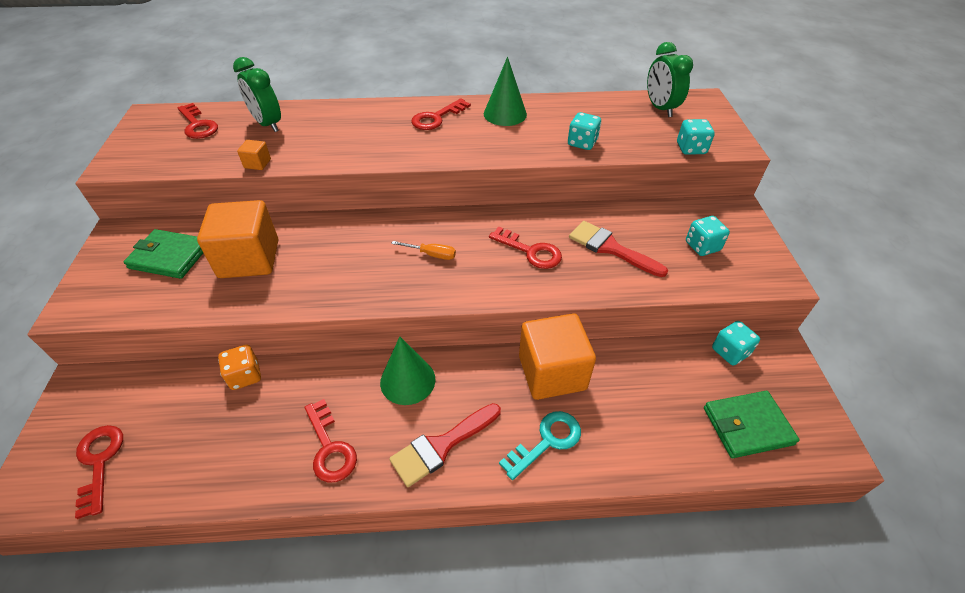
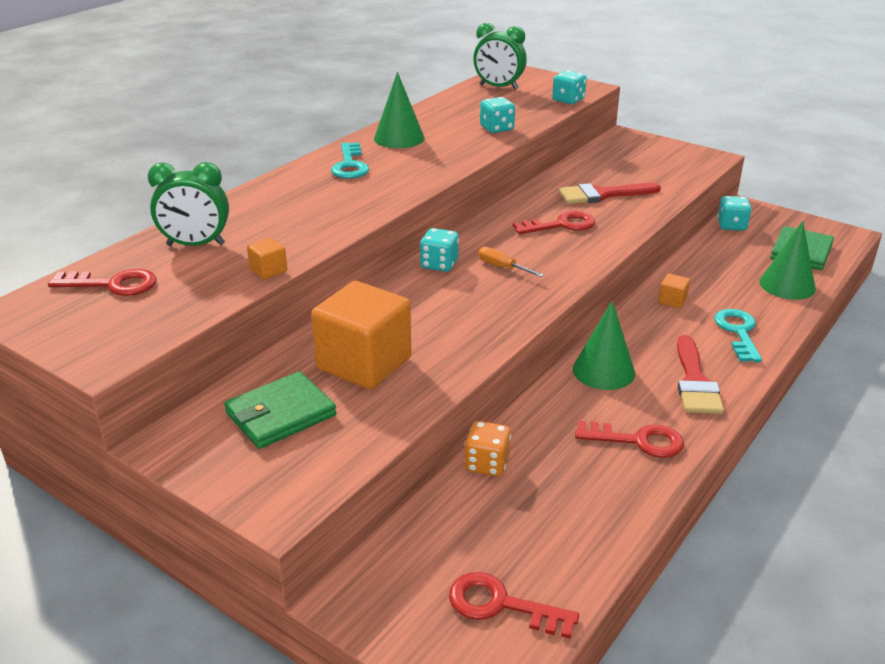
camera: 50 degrees left, 15 degrees down
(431, 254) = (502, 267): orange screwdriver -> orange screwdriver turned 105 degrees counterclockwise
(436, 118) = (350, 165): red key -> turquoise key
(552, 372) = (672, 301): orange cube -> orange cube, size x0.41
(670, 442) = (787, 285): none -> green cone
(702, 246) = (646, 164): turquoise dice -> turquoise dice (439, 264)

